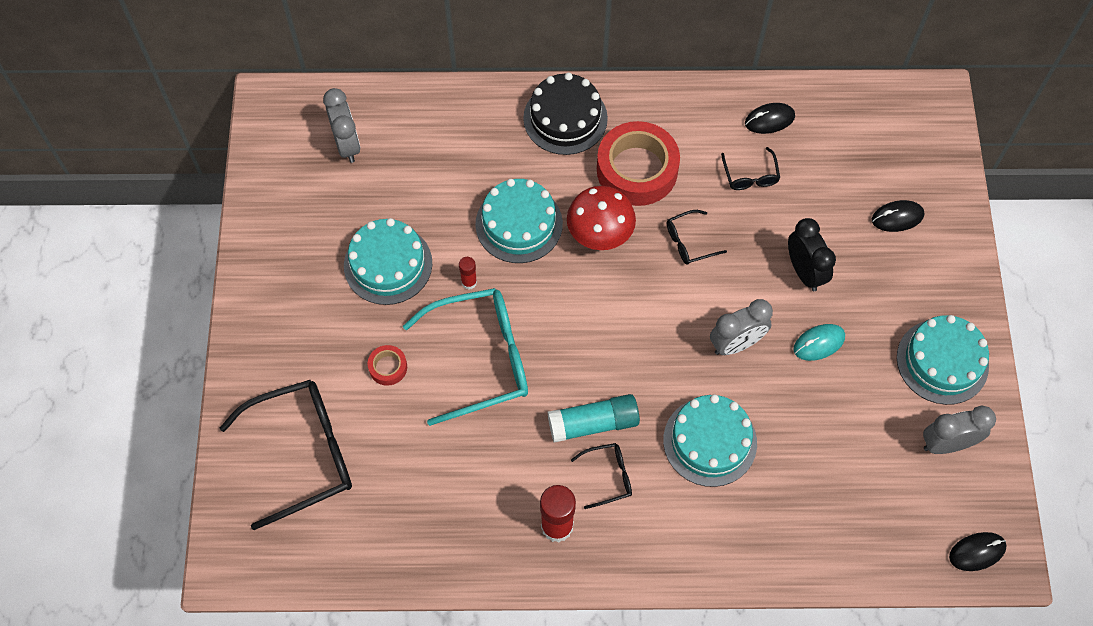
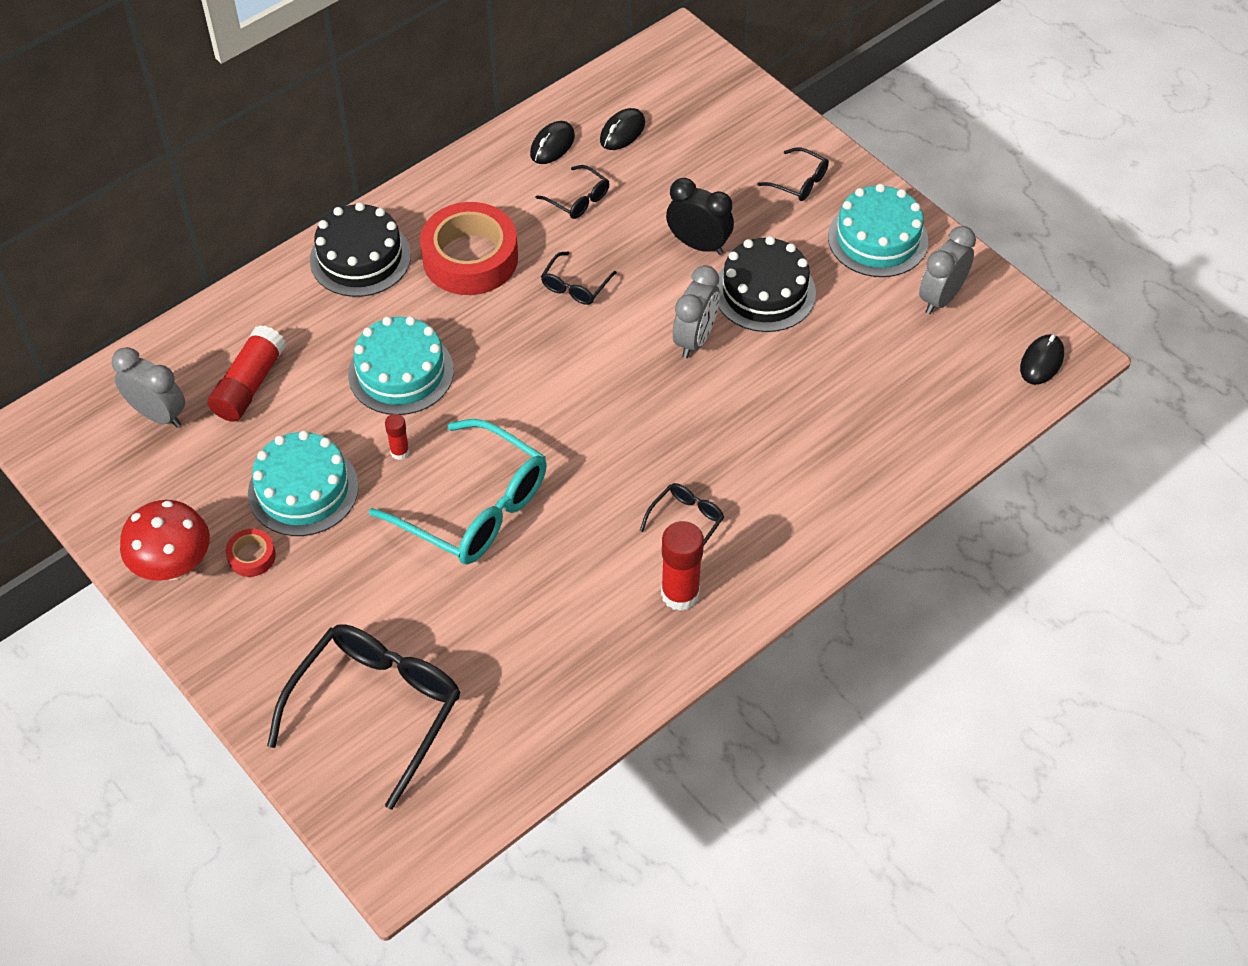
camera: 40 degrees left, 10 degrees down
(388, 367) = (390, 576): red tape -> red tape (251, 556)
(418, 163) = (249, 384): none -> red glue stick
(481, 359) = (474, 507): turquoise glasses -> turquoise glasses turned 90 degrees clockwise
(593, 423) = (631, 488): turquoise glue stick -> none
(599, 235) = (487, 333): red mushroom -> red mushroom (173, 566)
(710, 441) = (747, 431): turquoise cake -> none
(819, 343) = (764, 292): turquoise mouse -> black cake
(897, 217) = (735, 153): black mouse -> black mouse (622, 132)
(924, 273) = (799, 182): none -> black glasses

